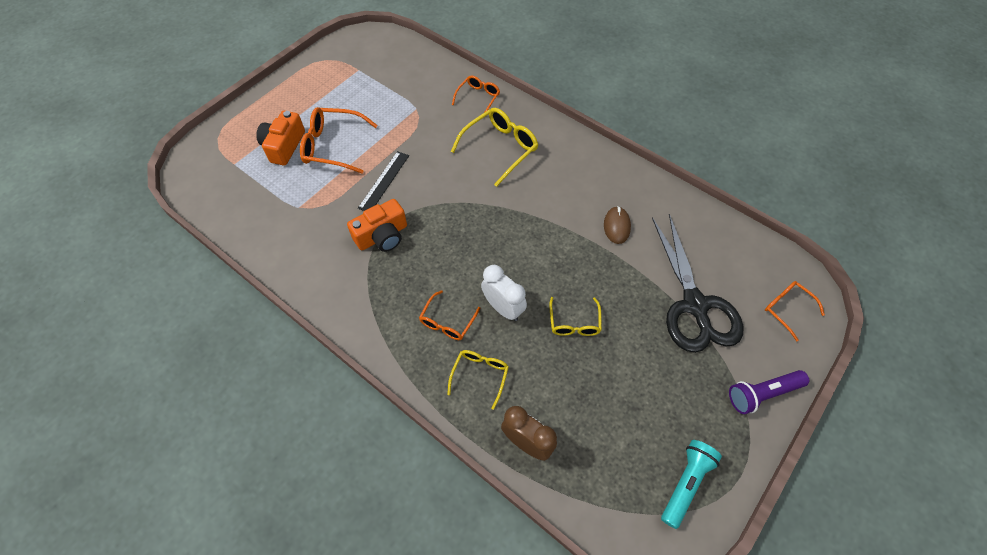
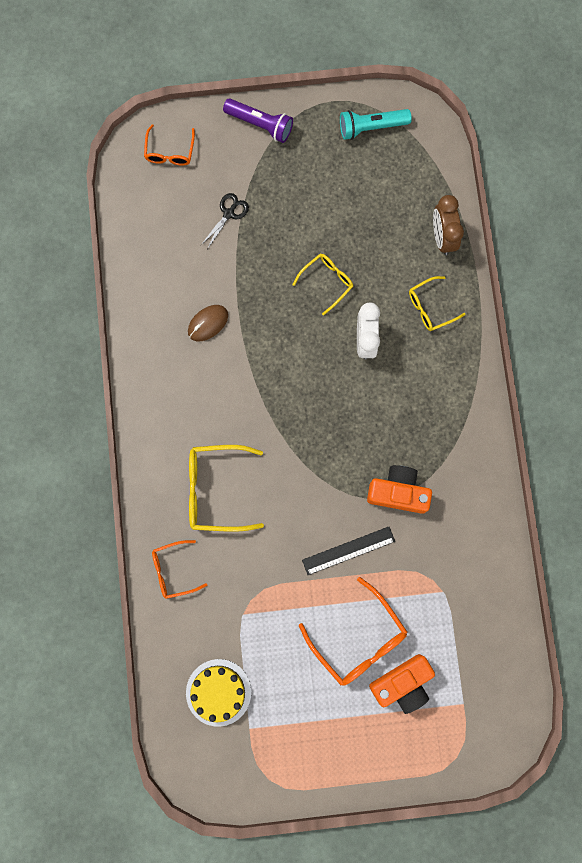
camera: 135 degrees left, 20 degrees up
(392, 71) = (218, 692): none -> yellow cake
(447, 322) = (415, 368): orange glasses -> none
(694, 305) = (229, 213): black scissors -> black scissors, size x0.41

